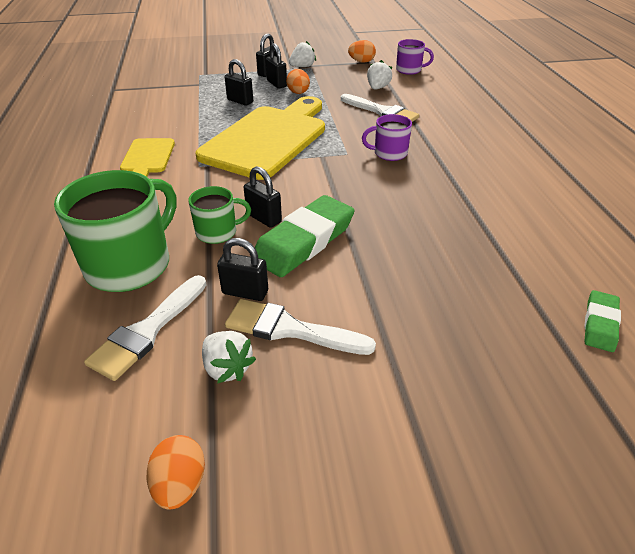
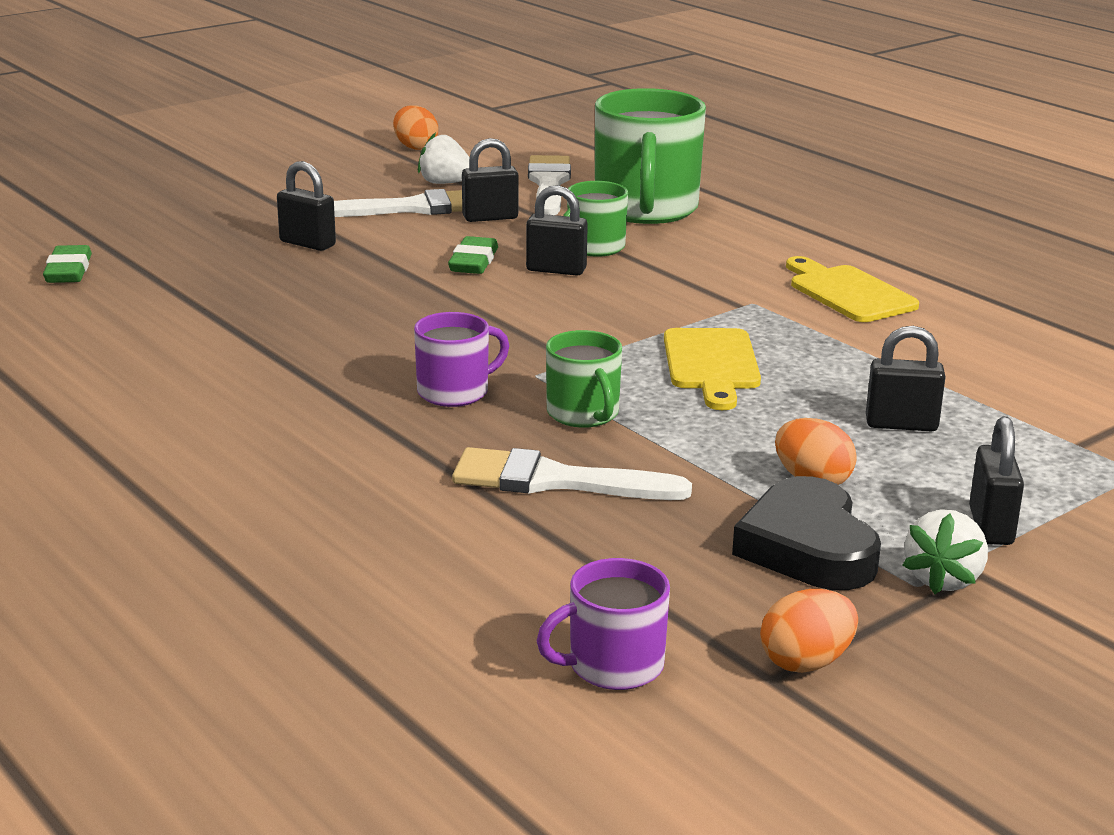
camera: 150 degrees right, 15 degrees down
(268, 139) = (711, 364): yellow cutting board -> yellow cutting board, size x0.49
(276, 84) = (907, 495): black padlock -> black padlock (307, 243)
(304, 241) = (473, 262): green eraser -> green eraser, size x0.53
(326, 79) = (807, 547): none -> black heart
(346, 131) = (583, 414): none -> green mug
(377, 88) = (637, 555): white strawberry -> none

